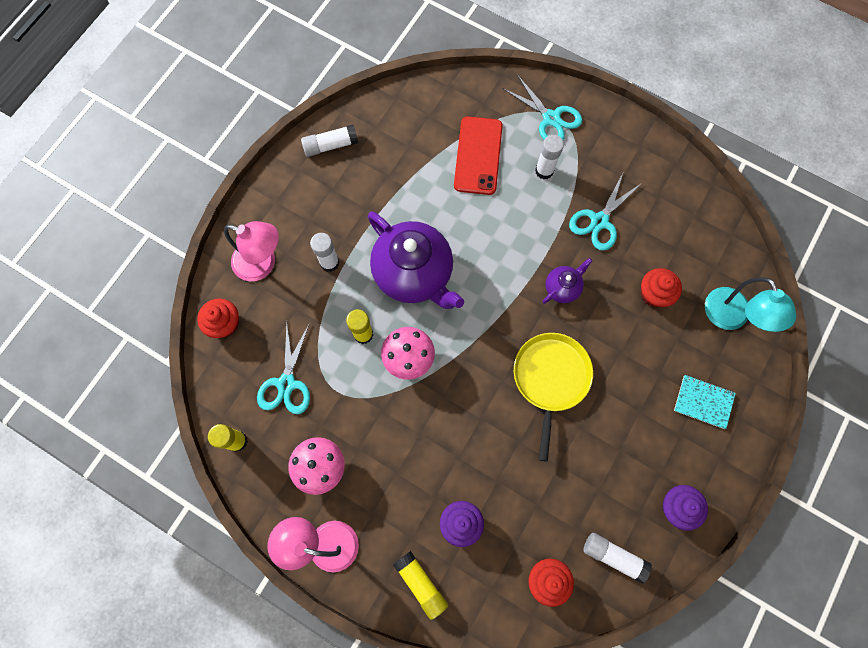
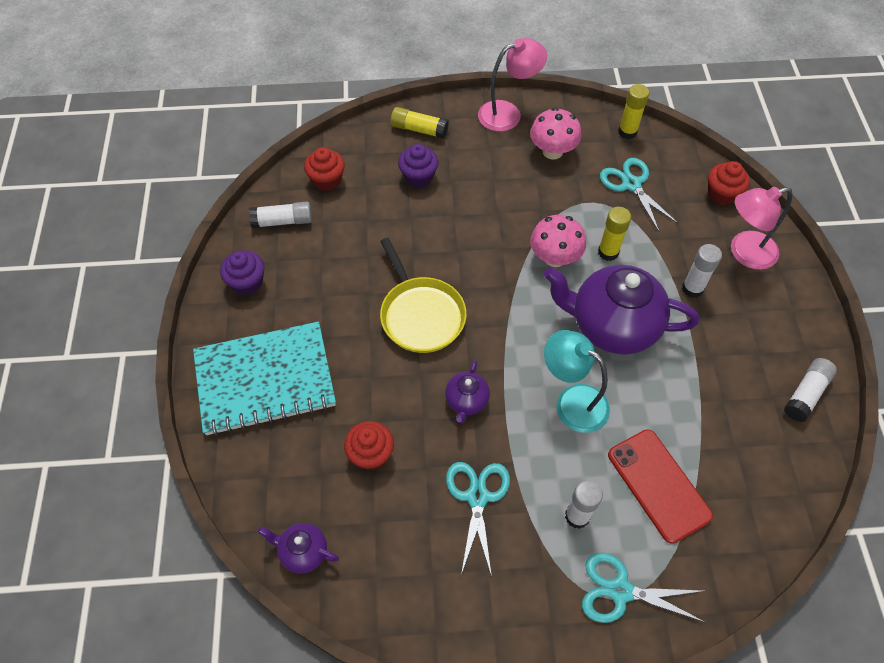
camera: 145 degrees right, 15 degrees down
(703, 402) = (265, 380): turquoise notebook -> turquoise notebook, size x2.18
(731, 318) = (276, 480): turquoise lamp -> turquoise lamp (572, 401)
(734, 259) = (303, 552): none -> purple teapot

